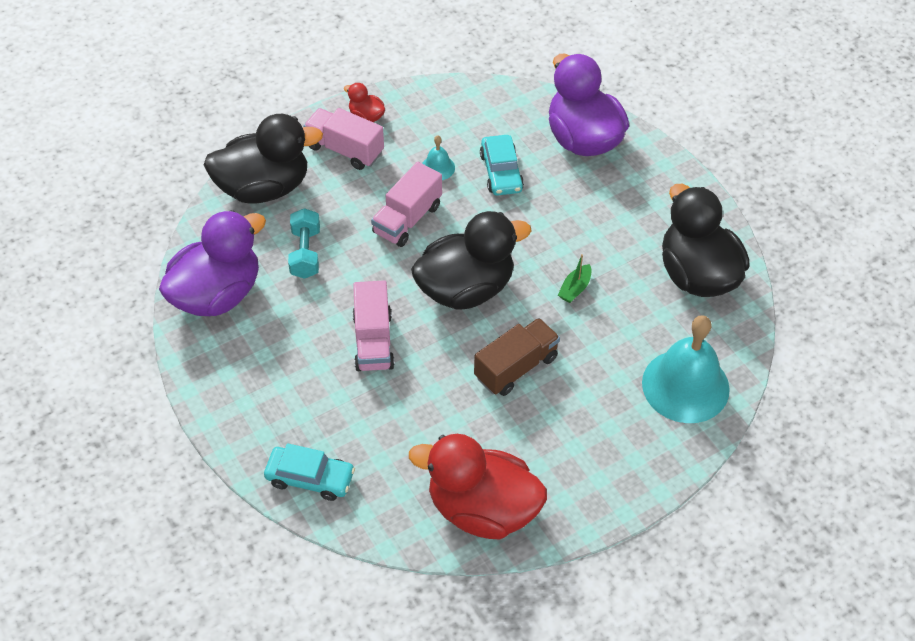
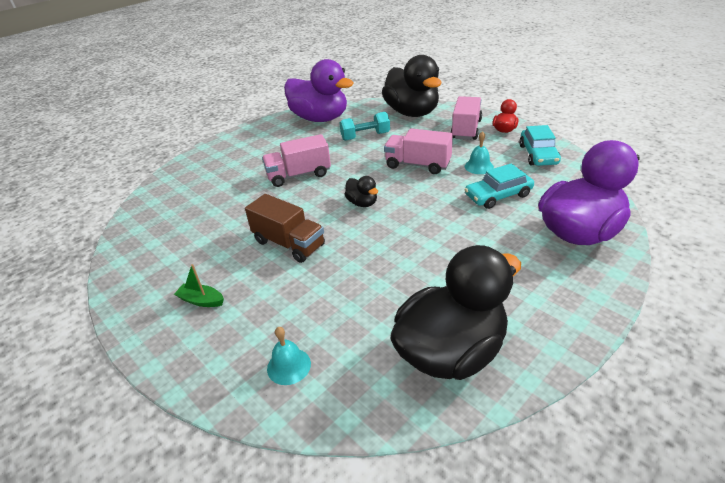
camera: 80 degrees right, 15 degrees down
(310, 478) = (183, 176): turquoise car -> turquoise car (538, 154)
(466, 289) = (362, 203): black duck -> black duck, size x0.43
(482, 509) = (148, 253): red duck -> none
(575, 289) = (388, 261): green boat -> green boat (201, 300)
(685, 386) = (289, 366): turquoise bell -> turquoise bell, size x0.44

